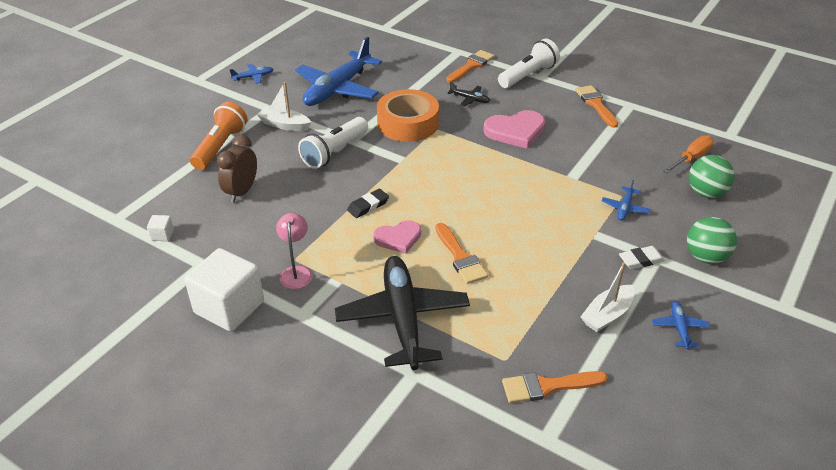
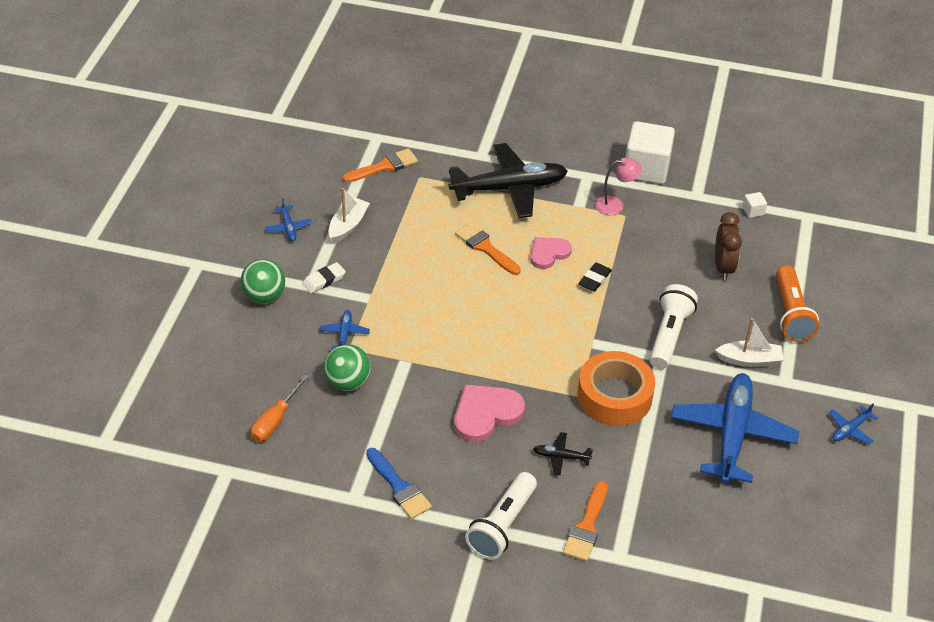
camera: 160 degrees right, 5 degrees up
(296, 272) = (615, 205): pink lamp -> pink lamp turned 75 degrees counterclockwise
(403, 319) = (509, 188): black plane -> black plane turned 75 degrees counterclockwise
(595, 104) = (399, 487): orange brush -> blue brush
(706, 193) = (261, 373): green ball -> green ball (348, 382)

